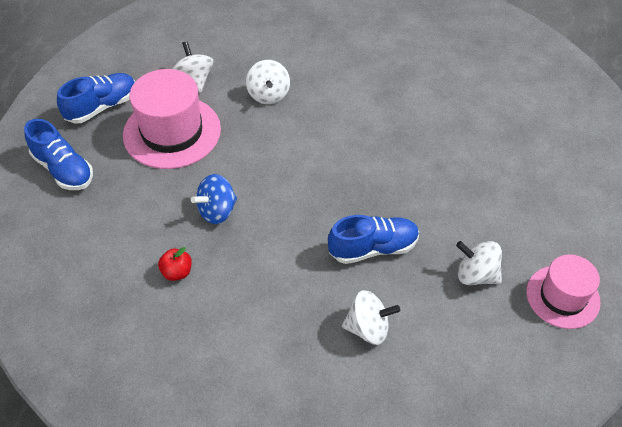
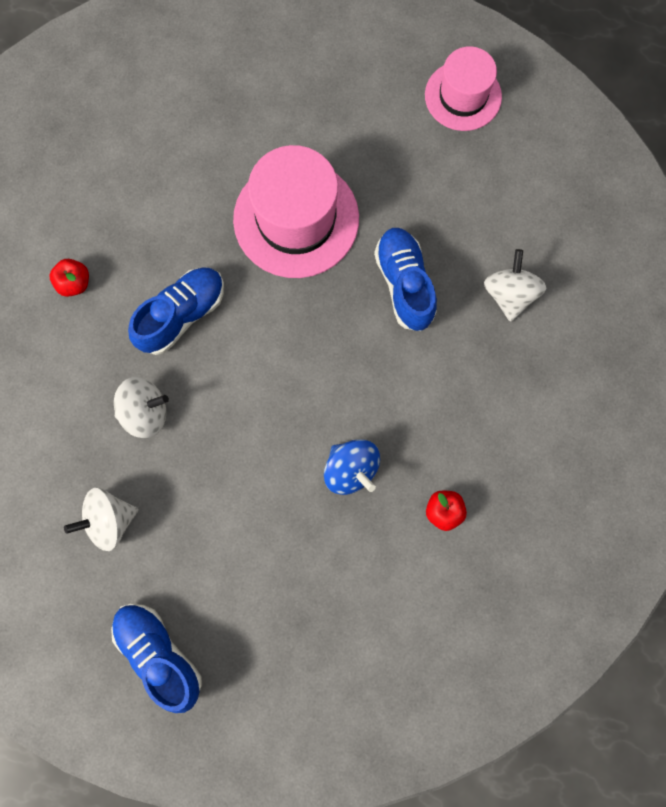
camera: 90 degrees left, 25 degrees up
(63, 169) = (279, 688): blue shoe -> blue shoe (182, 315)
(172, 132) = (213, 543): pink hat -> pink hat (296, 219)
(362, 56) = (75, 283): none -> red apple
(476, 275) = (438, 178): white spinning top -> none

